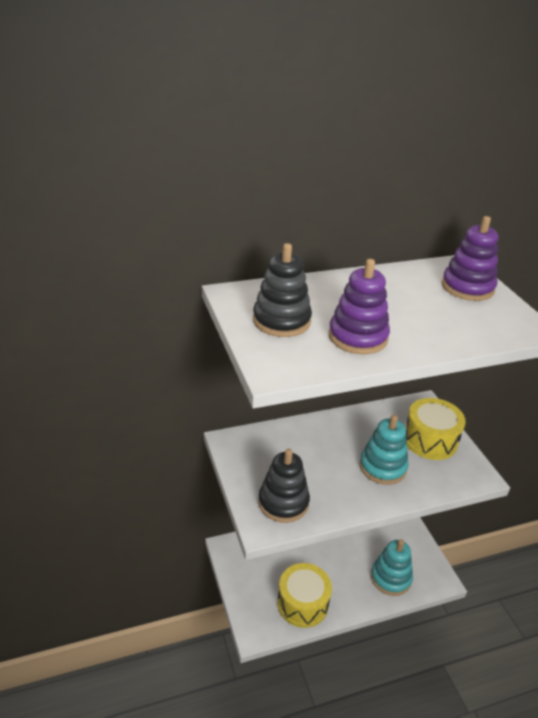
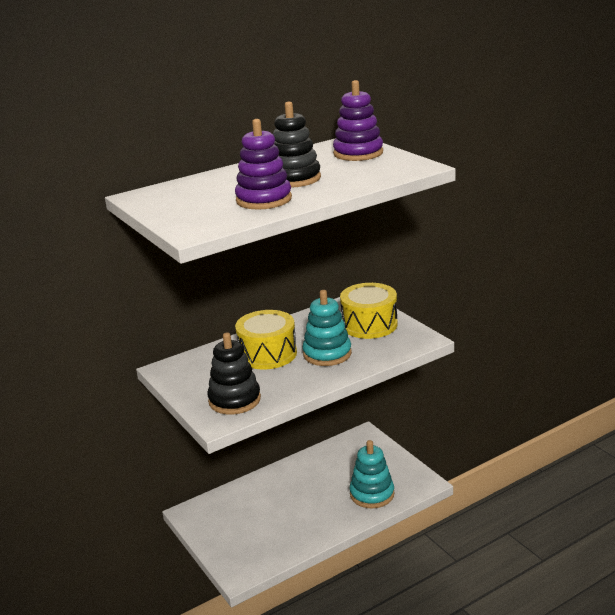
camera: 10 degrees left, 10 degrees down
(281, 321) = (190, 203): black stacking toy -> black stacking toy (294, 179)
(302, 603) = (284, 538): yellow drum -> yellow drum (267, 354)

